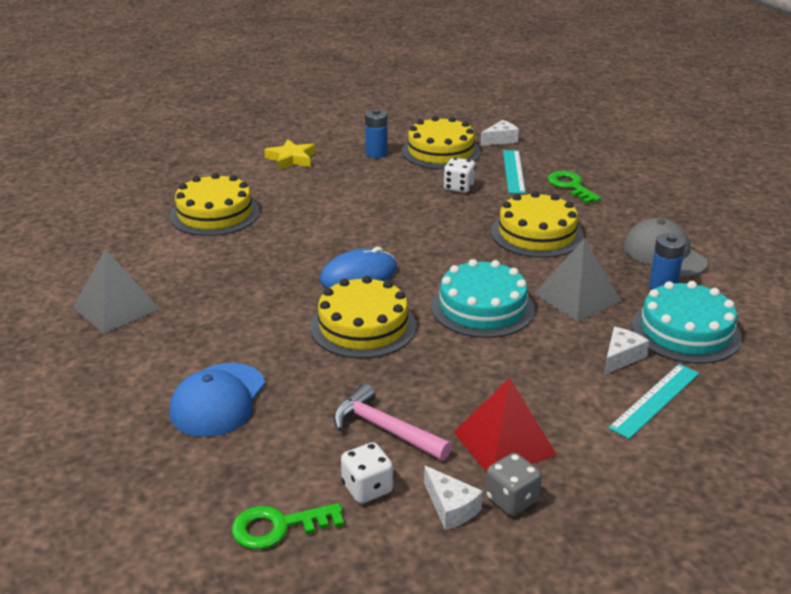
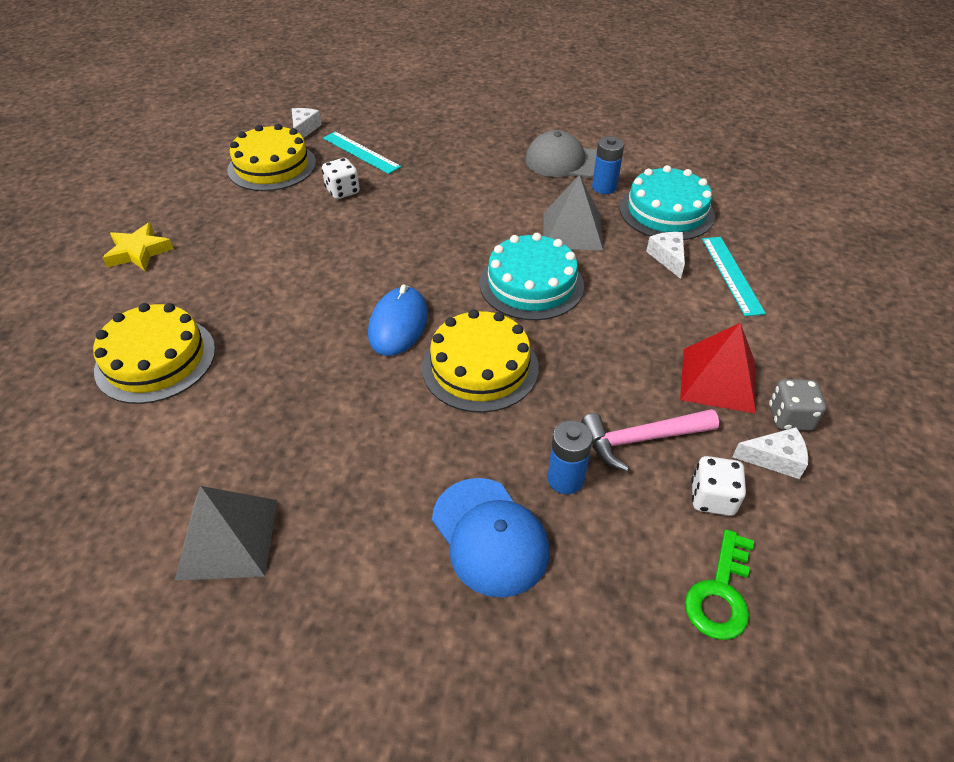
camera: 50 degrees left, 15 degrees up
(376, 153) = (217, 199): blue battery -> blue battery (565, 479)
(537, 234) = (465, 196): yellow cake -> none
(571, 186) = (422, 142): green key -> none

